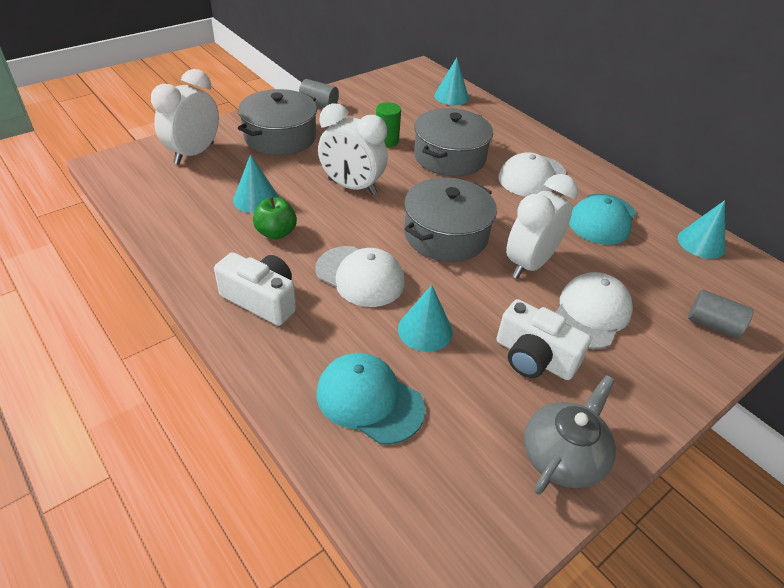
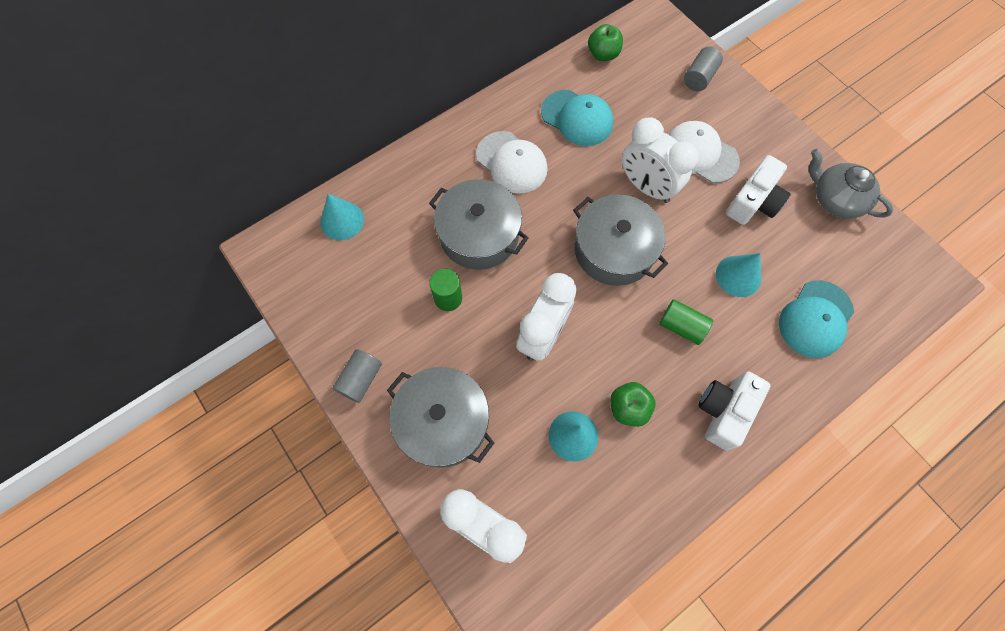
camera: 85 degrees left, 25 degrees up
(360, 276) = (681, 326): white cap -> green cylinder
(701, 243) = (603, 54): turquoise cone -> green apple

